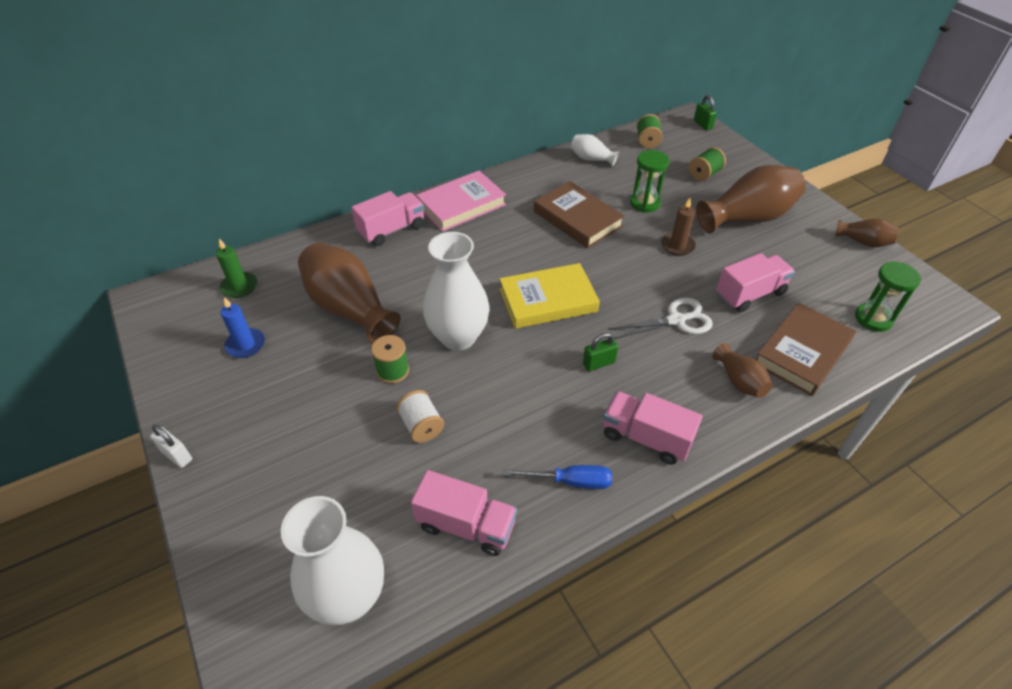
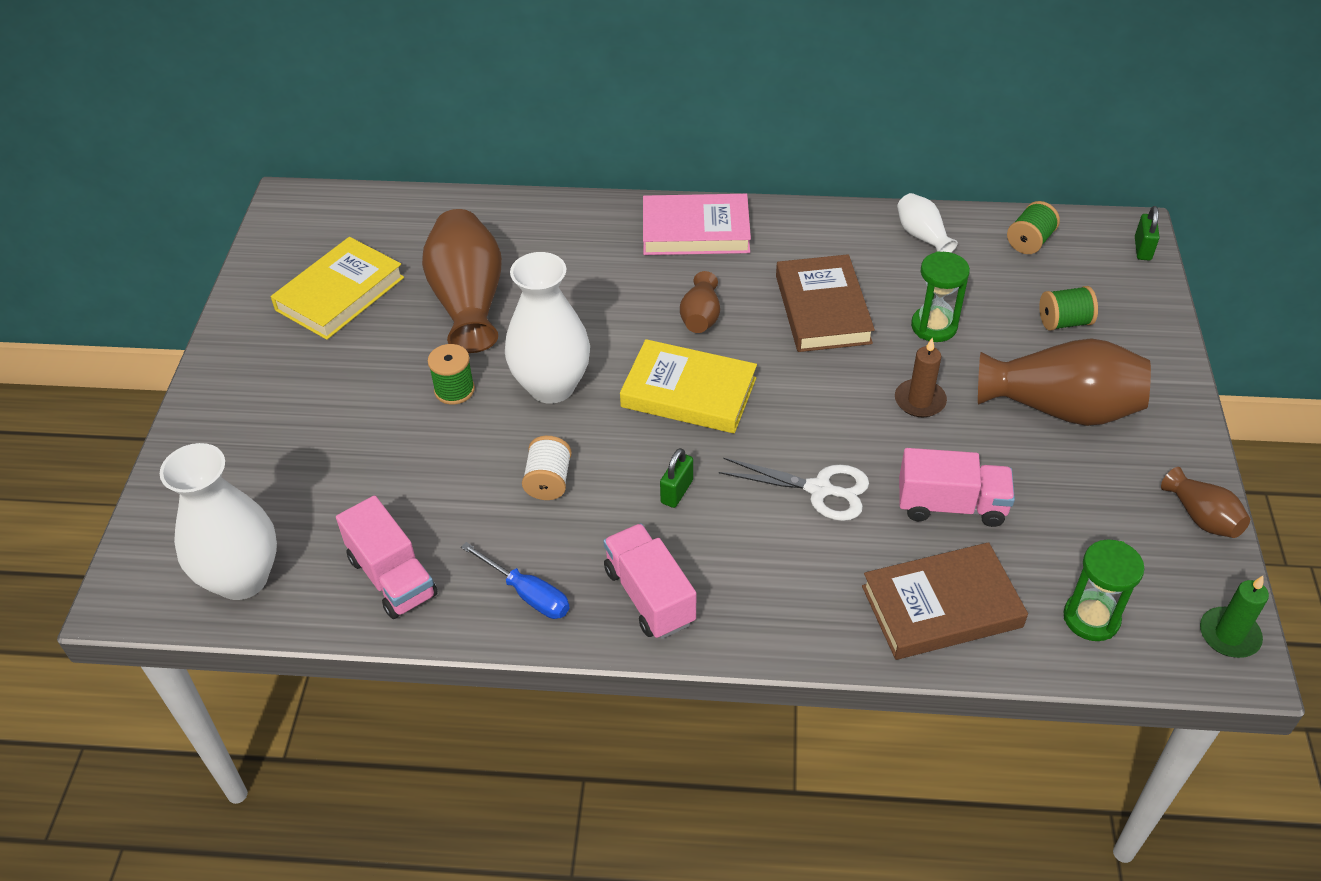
camera: 35 degrees right, 0 degrees up
(177, 455) = (203, 374): white padlock -> none
(239, 287) = (381, 227): green candle -> green candle (1229, 635)
(245, 345) = (340, 294): blue candle -> yellow book
(391, 230) = (588, 229): pink truck -> none
(421, 426) = (434, 460): white spool -> white spool (548, 481)
(598, 363) = (677, 491): green padlock -> green padlock turned 75 degrees counterclockwise
(739, 381) = (822, 596): brown vase -> brown vase (700, 317)

